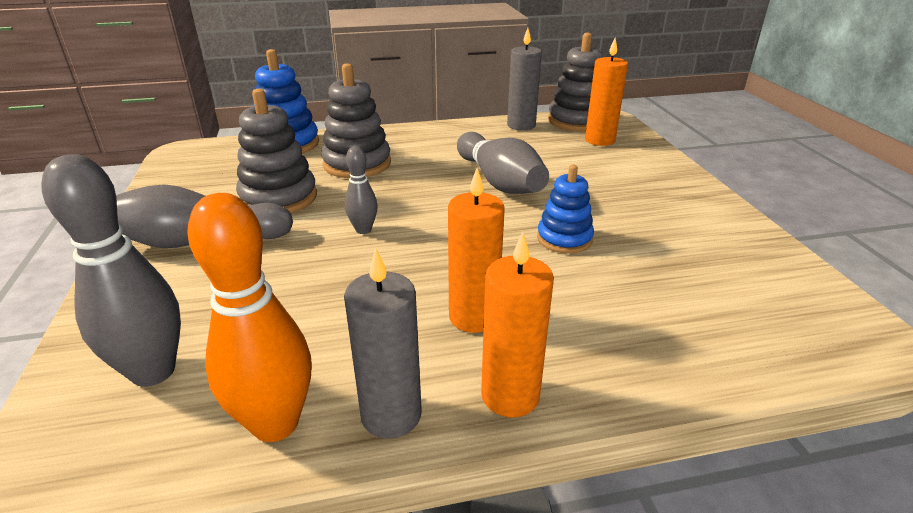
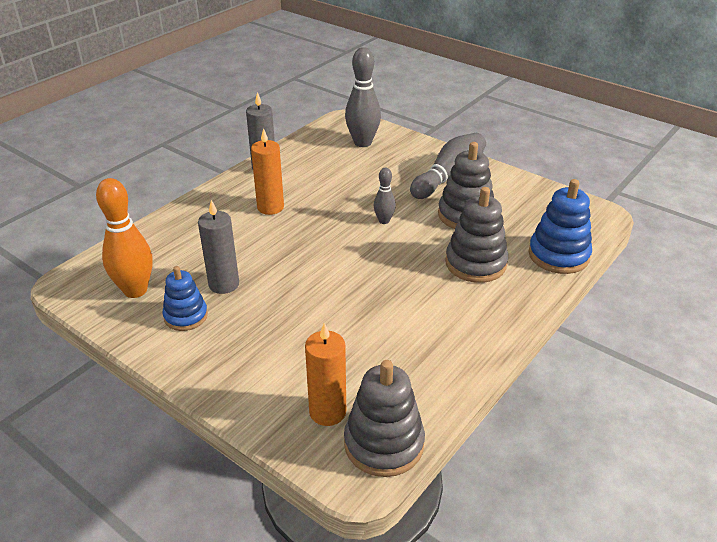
camera: 140 degrees right, 5 degrees up
(275, 423) = (299, 151): orange bowling pin -> orange bowling pin (135, 290)
(499, 181) = (355, 299): grey bowling pin -> none
(510, 395) = (227, 189): orange candle -> none
(521, 125) = (428, 395): grey candle -> grey candle (224, 284)
(564, 239) = (264, 270): blue stacking toy -> blue stacking toy (186, 316)

